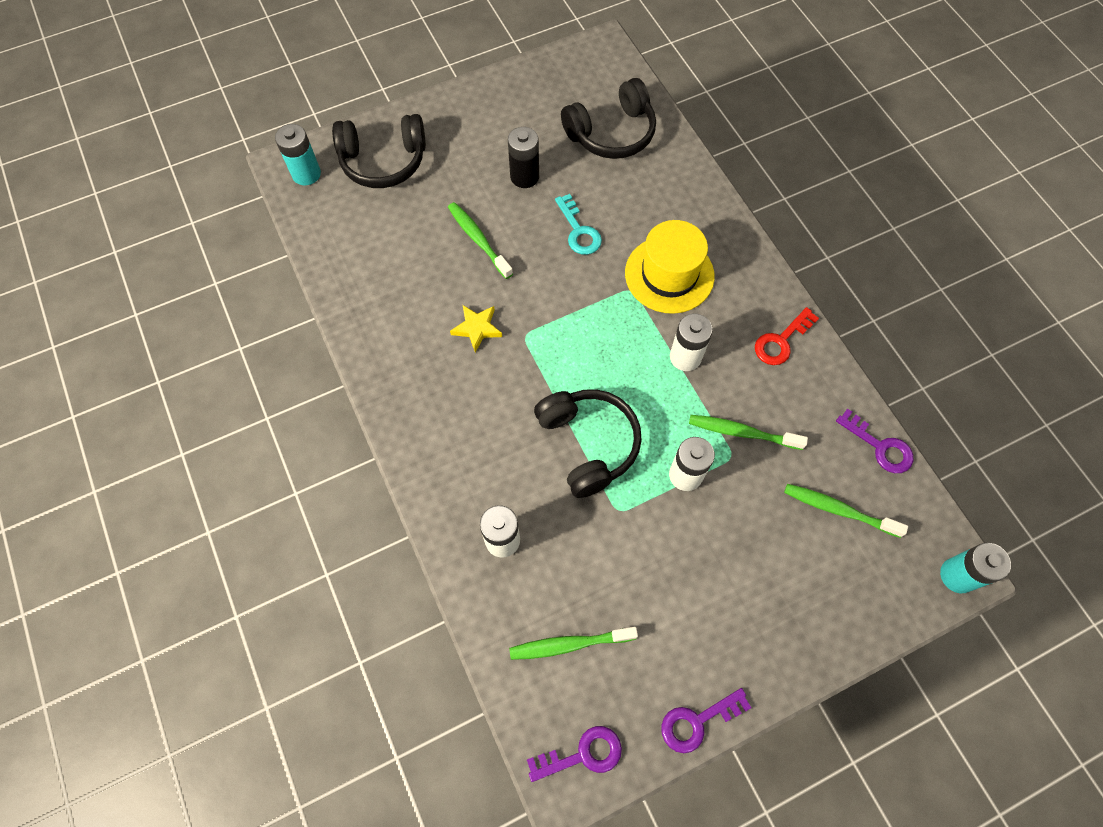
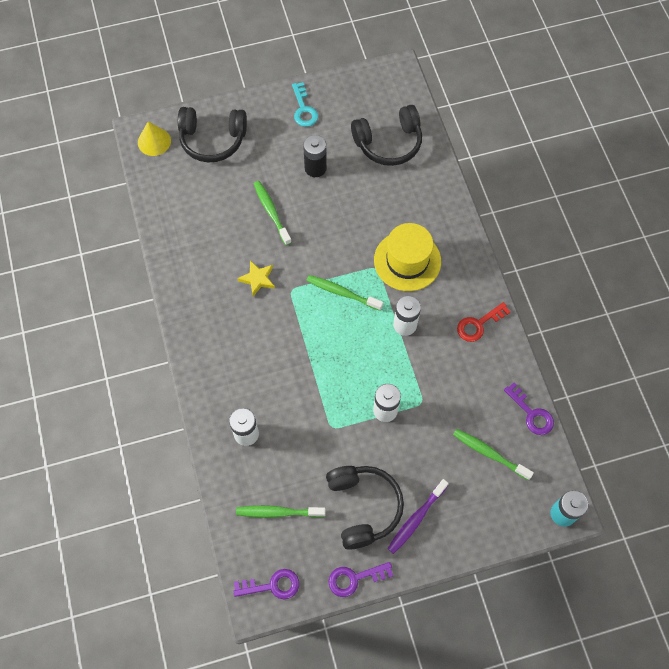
camera: 10 degrees right, 0 degrees up
(306, 174) = (154, 141): turquoise battery -> yellow cone
(578, 231) = (347, 216): turquoise key -> turquoise key (304, 109)
(588, 444) = (320, 376): black headphones -> black headphones (363, 507)
(742, 432) = (433, 386): green toothbrush -> green toothbrush (342, 293)
(762, 619) = (416, 519): none -> purple toothbrush

